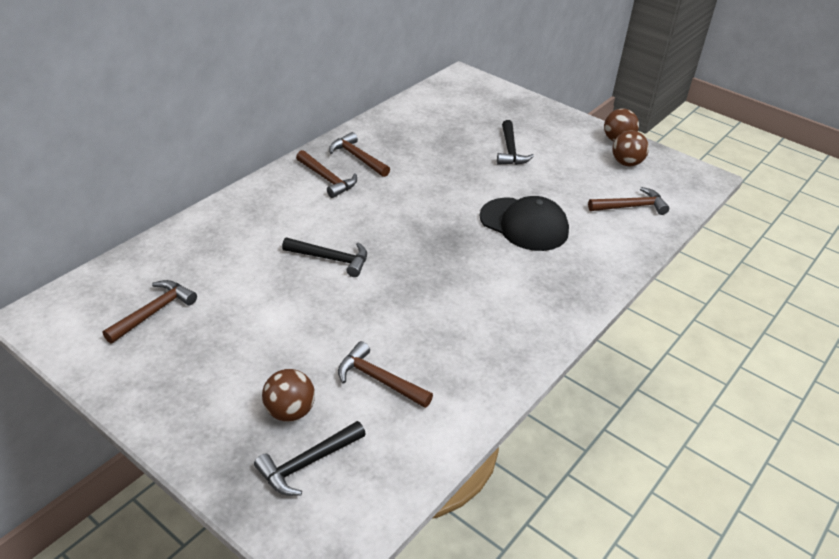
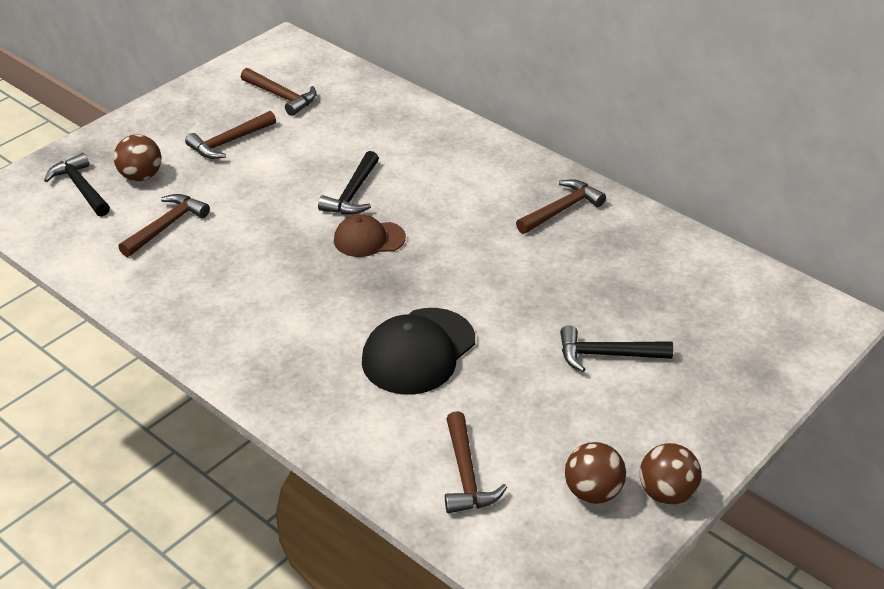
camera: 95 degrees right, 0 degrees up
(327, 179) = (508, 187): brown hammer -> brown hammer (229, 142)
(395, 249) = (369, 239): none -> brown cap

